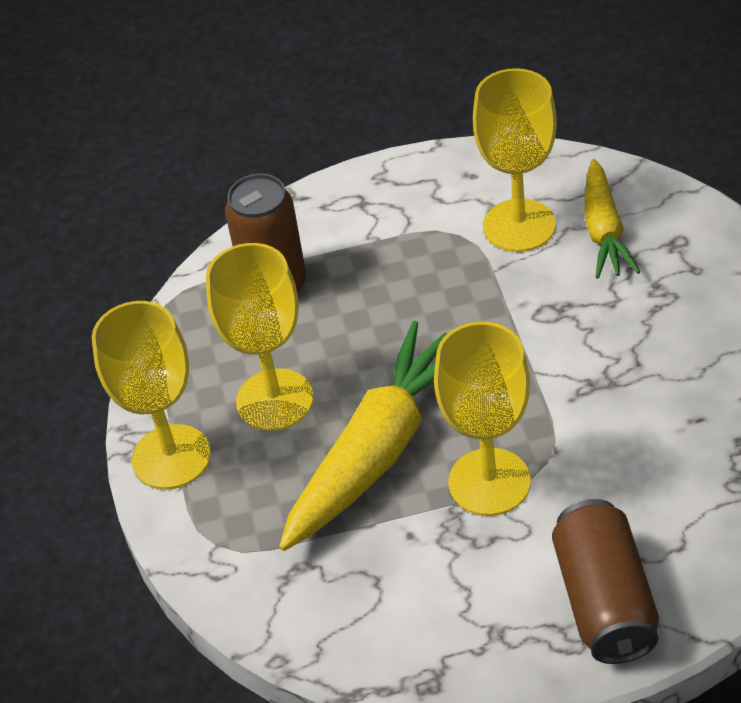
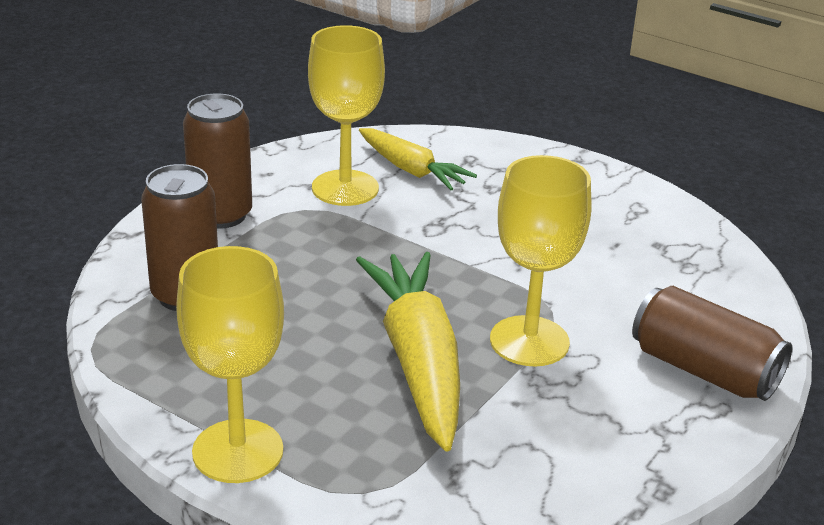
camera: 50 degrees left, 15 degrees down
(274, 400) = (285, 368): yellow goblet -> none
(383, 209) = (221, 215): none -> brown can

